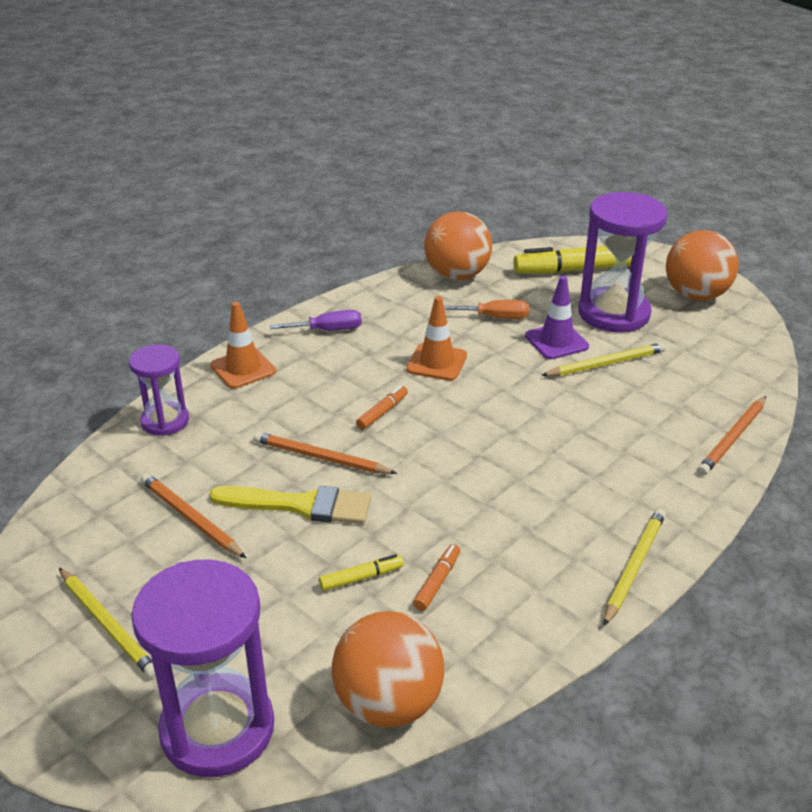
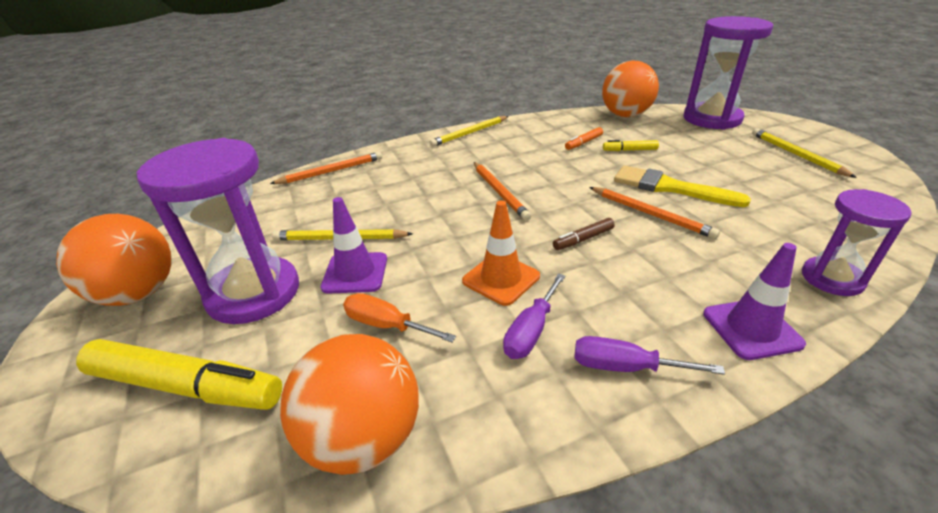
camera: 155 degrees left, 0 degrees up
(190, 518) = (761, 194): orange pencil -> orange pencil (499, 192)
(243, 368) = (751, 329): orange traffic cone -> purple traffic cone
(382, 412) = (583, 239): orange marker -> brown marker
(395, 335) = (531, 331): none -> purple screwdriver

